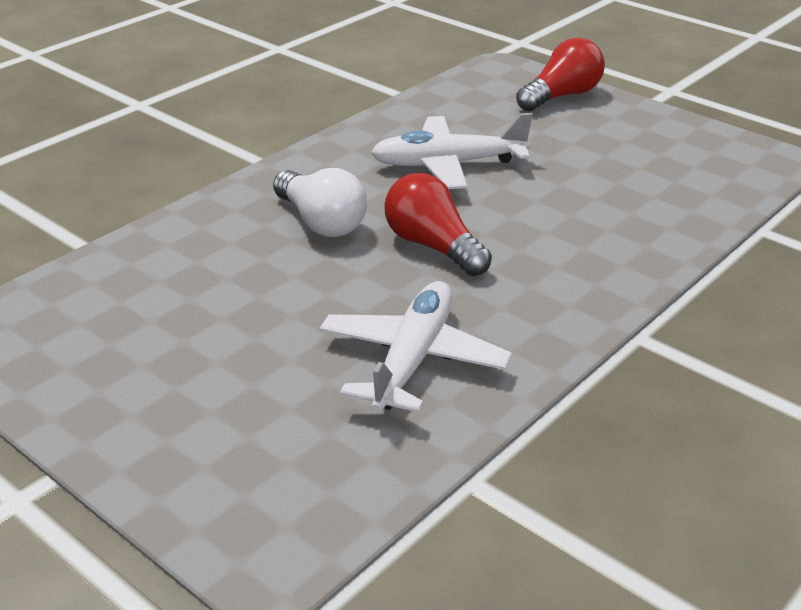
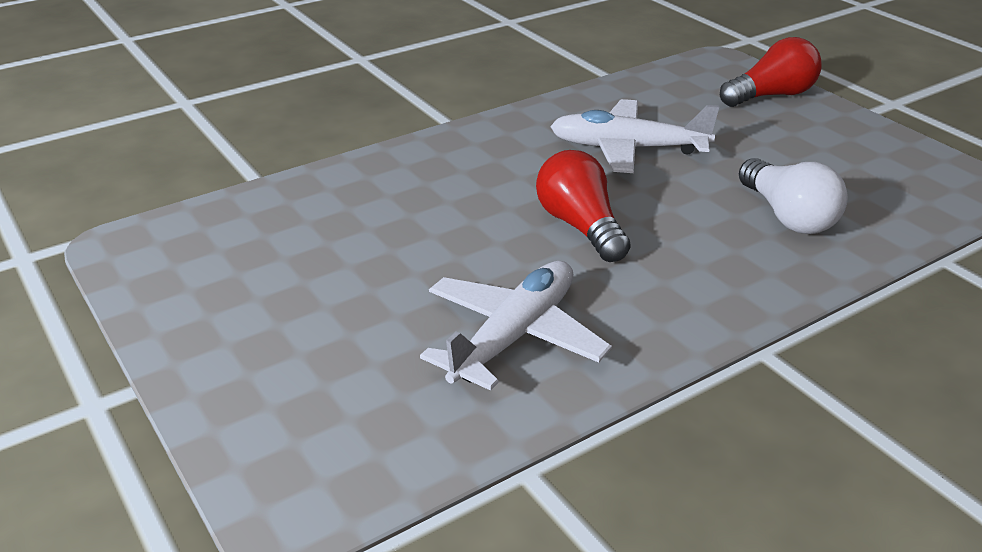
camera: 15 degrees right, 0 degrees up
(321, 222) = (480, 187): white light bulb -> white light bulb (787, 216)

